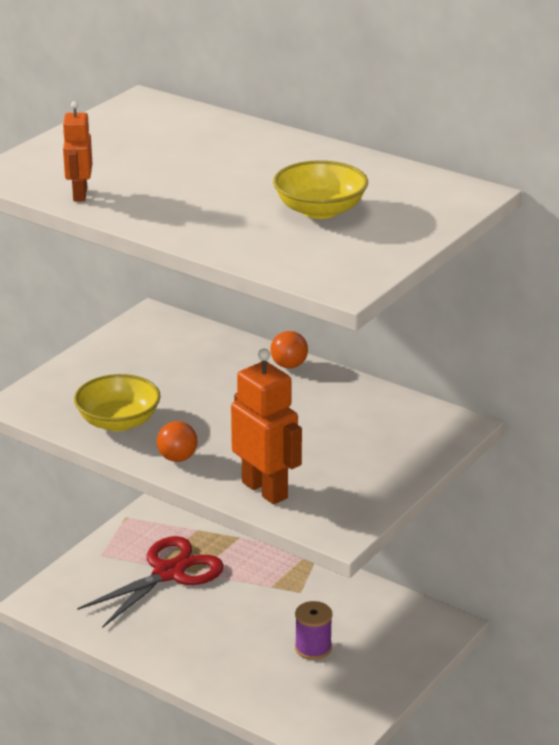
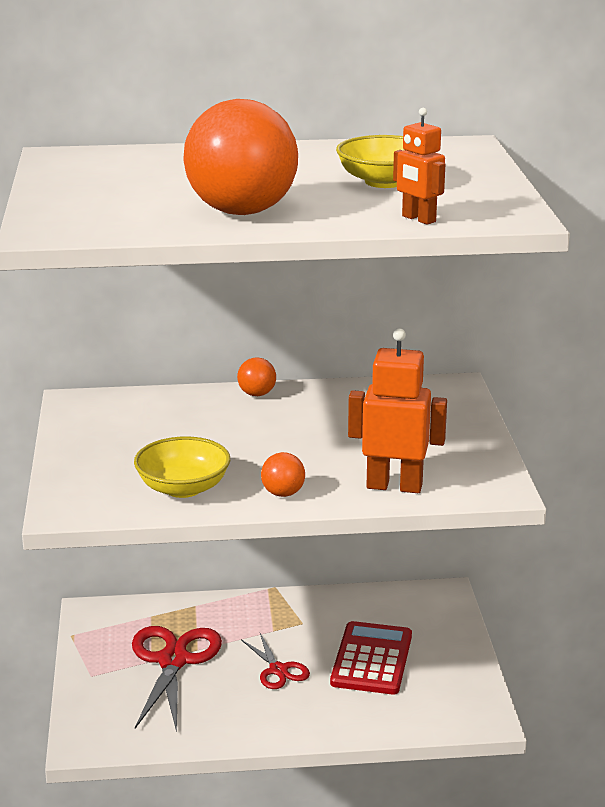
camera: 40 degrees left, 5 degrees down
(79, 194) = (155, 226): orange robot -> orange robot (418, 219)
(160, 203) = (242, 212): none -> orange ball
(233, 619) = (278, 670): none -> red scissors
(313, 648) = (371, 659): purple spool -> red calculator

